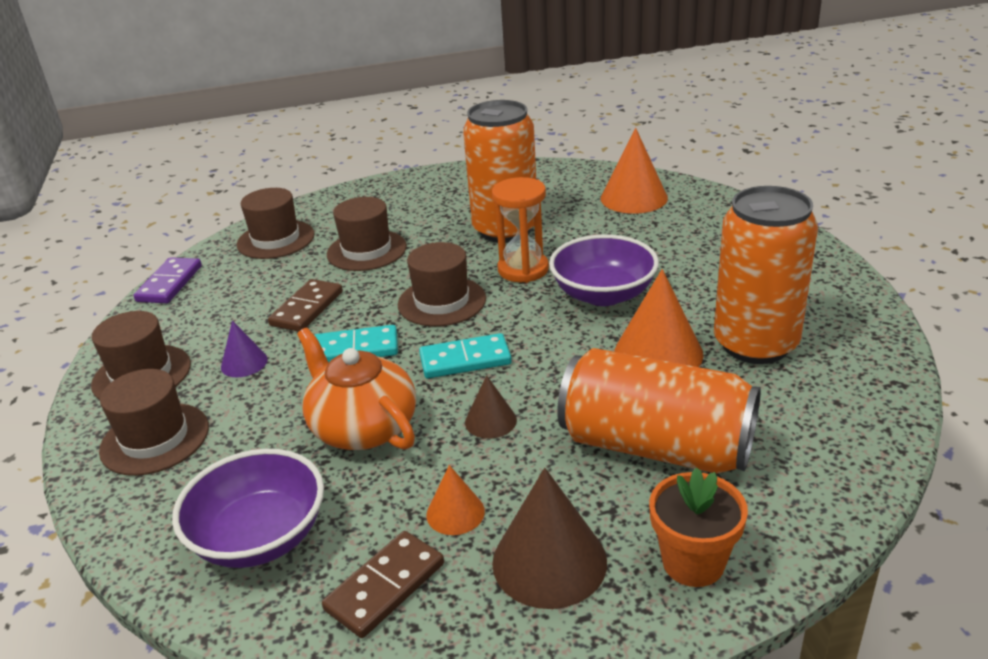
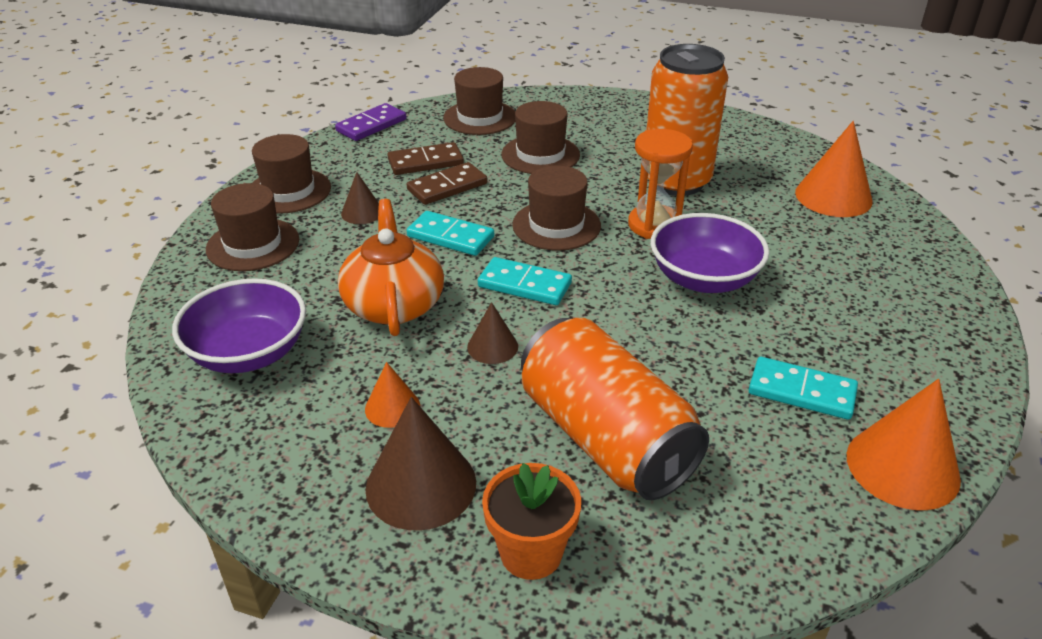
camera: 30 degrees right, 5 degrees up
(244, 363) = (362, 212): purple cone -> brown cone
(385, 587) = (291, 436): brown domino -> brown domino (425, 162)
(658, 353) = (697, 356): orange cone -> orange cone (902, 467)
(755, 344) = (801, 392): orange can -> turquoise domino

